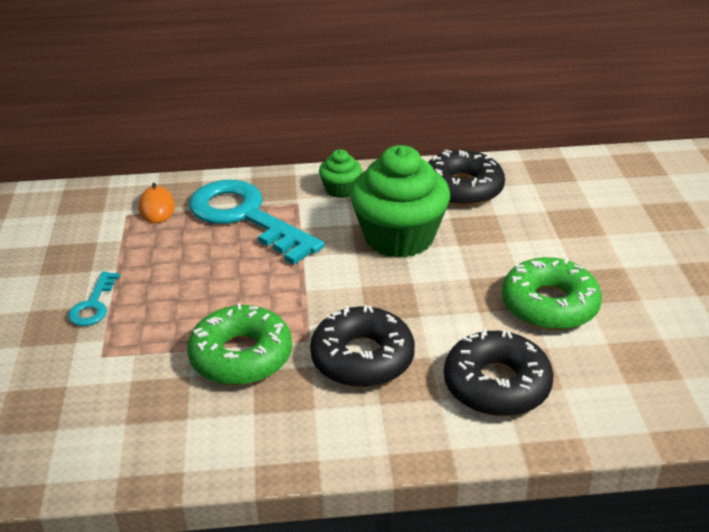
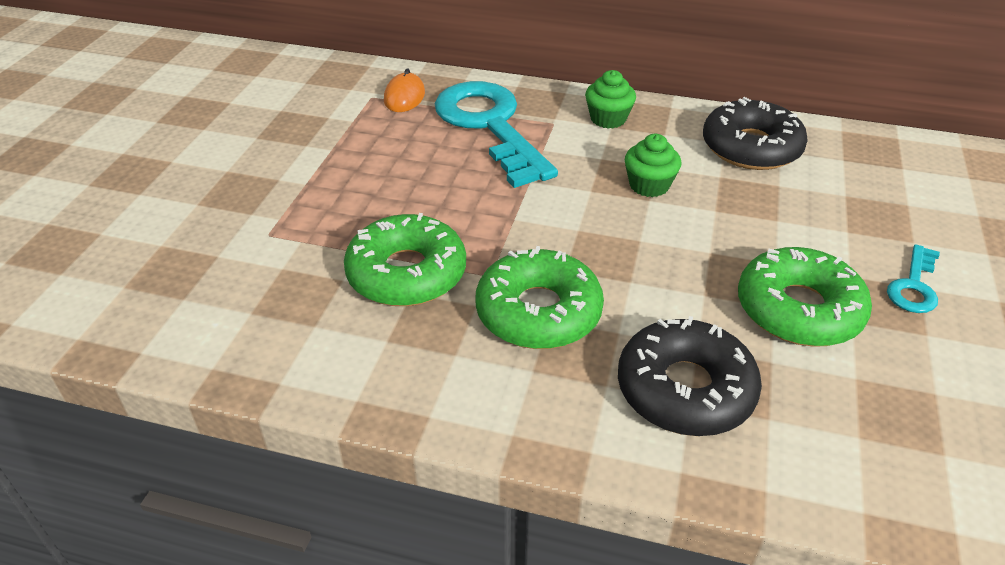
camera: 20 degrees right, 5 degrees up
(93, 305) = (289, 180): turquoise key -> turquoise key (914, 286)
(362, 358) = (538, 312): black donut -> green donut
(399, 237) = (649, 185): green cupcake -> green cupcake, size x0.47

